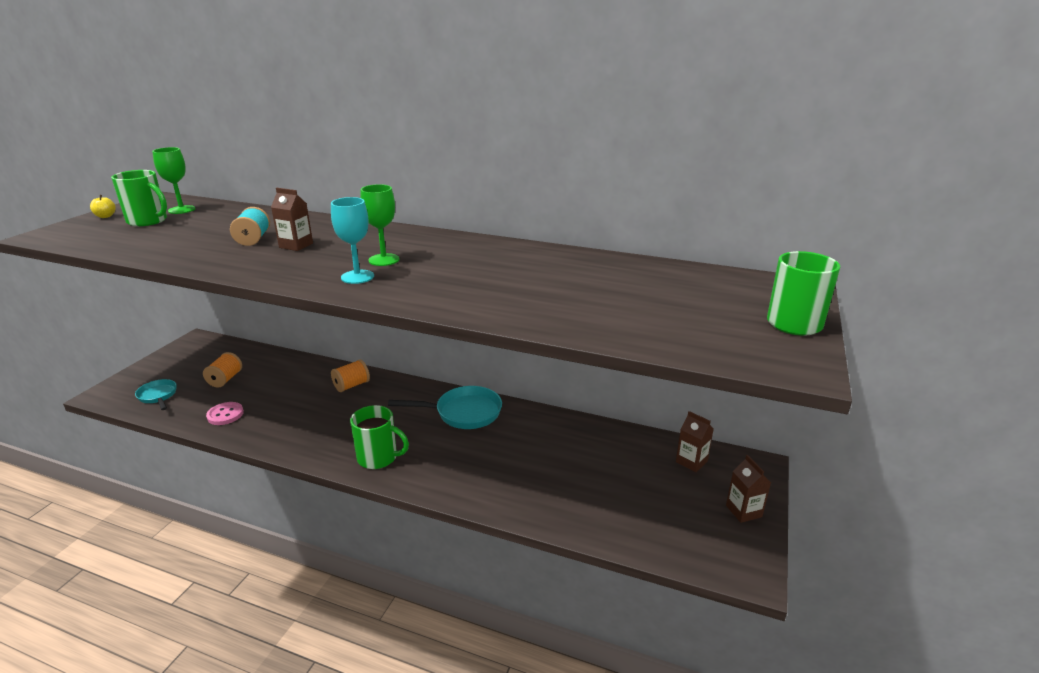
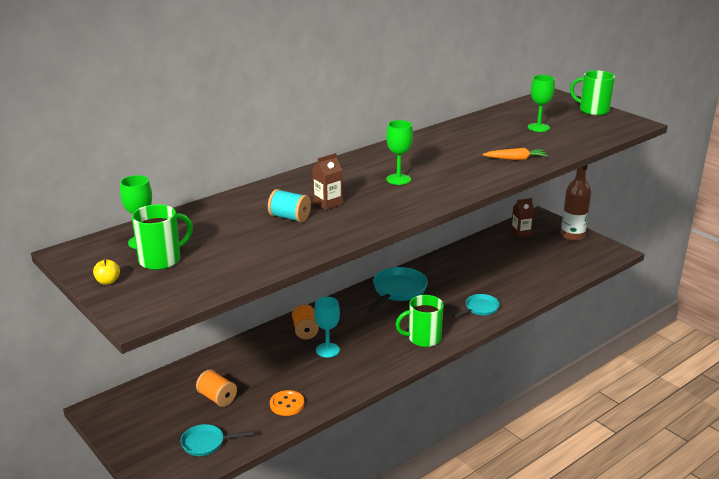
camera: 60 degrees left, 0 degrees up
(225, 414) = (287, 404): pink button -> orange button
(357, 277) = (423, 192): turquoise goblet -> turquoise goblet (327, 350)
(378, 458) = (423, 338): green mug -> green mug turned 150 degrees counterclockwise
(470, 480) = (479, 309): none -> turquoise pan
(514, 305) = (515, 159): none -> orange carrot
(652, 298) = (538, 127): none -> green goblet
(743, 511) = (572, 235): brown carton -> brown bottle

